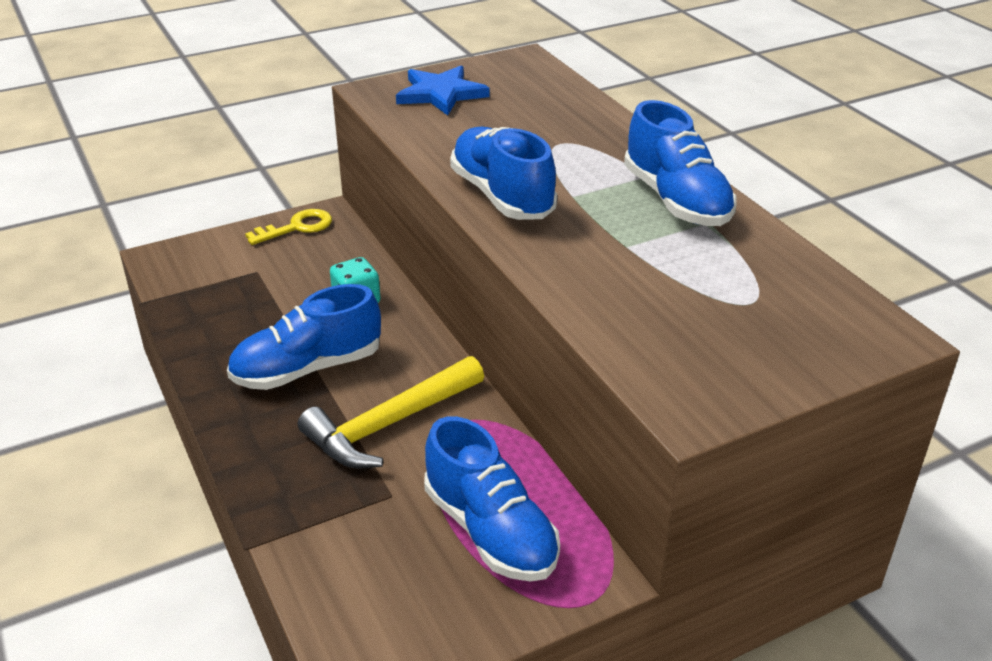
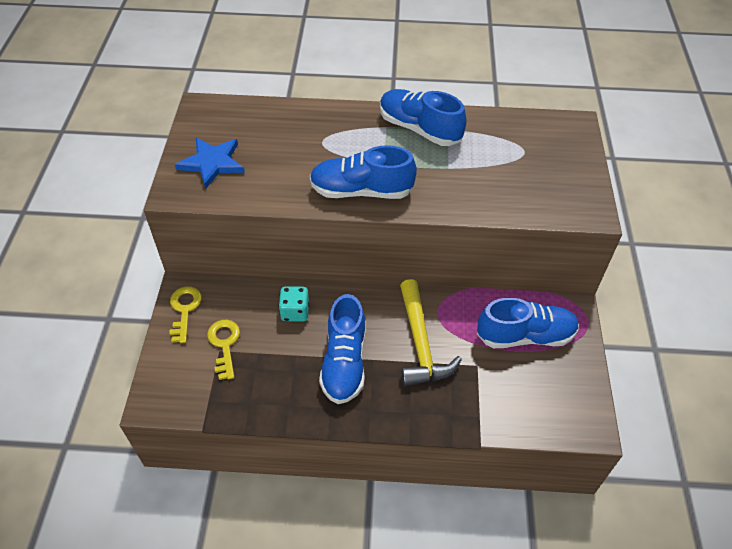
camera: 60 degrees left, 15 degrees up
(268, 271) = (224, 345): none -> yellow key
(676, 200) = (419, 129): blue shoe -> blue shoe turned 150 degrees counterclockwise

